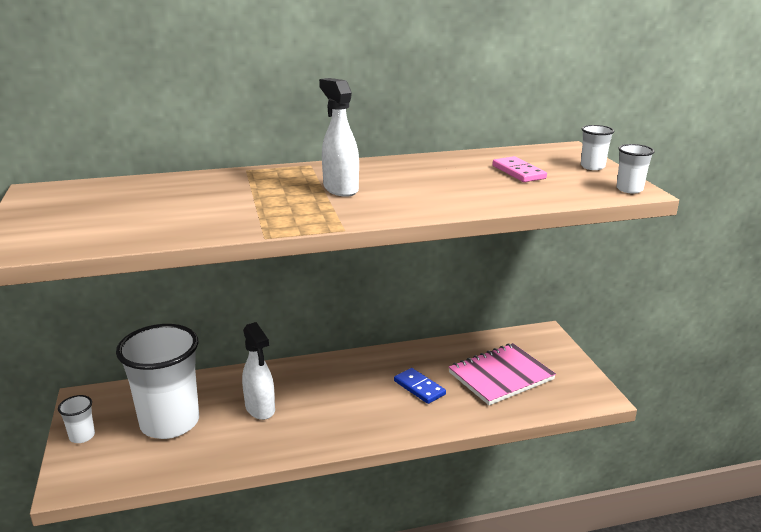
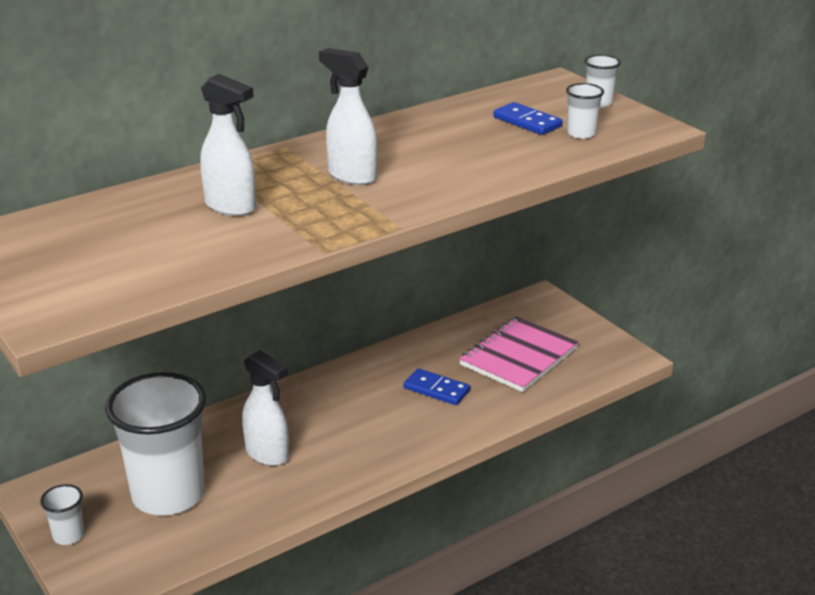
camera: 20 degrees left, 5 degrees up
(228, 196) = (231, 207): none -> white spray bottle
(518, 172) = (527, 122): pink domino -> blue domino
(629, 189) = (653, 127): white cup -> white cup (581, 133)

